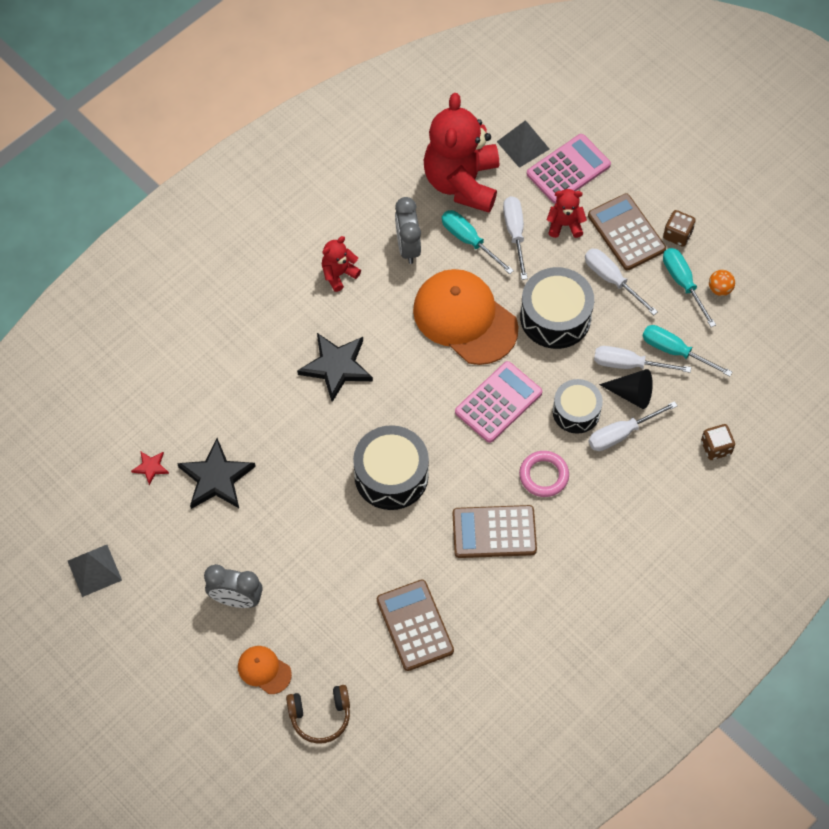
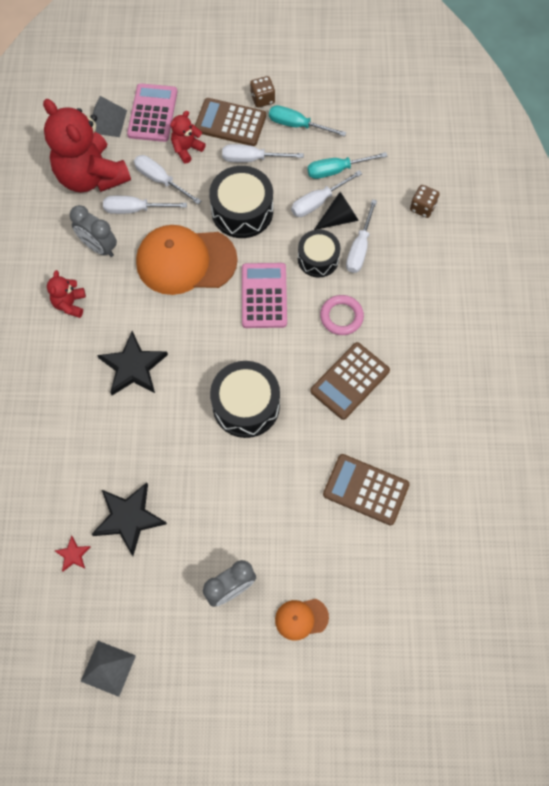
camera: 45 degrees left, 5 degrees up
(320, 716) = (371, 612): brown headphones -> none
(469, 240) = (135, 209): turquoise screwdriver -> white screwdriver
(720, 289) = (322, 111): orange ball -> none

